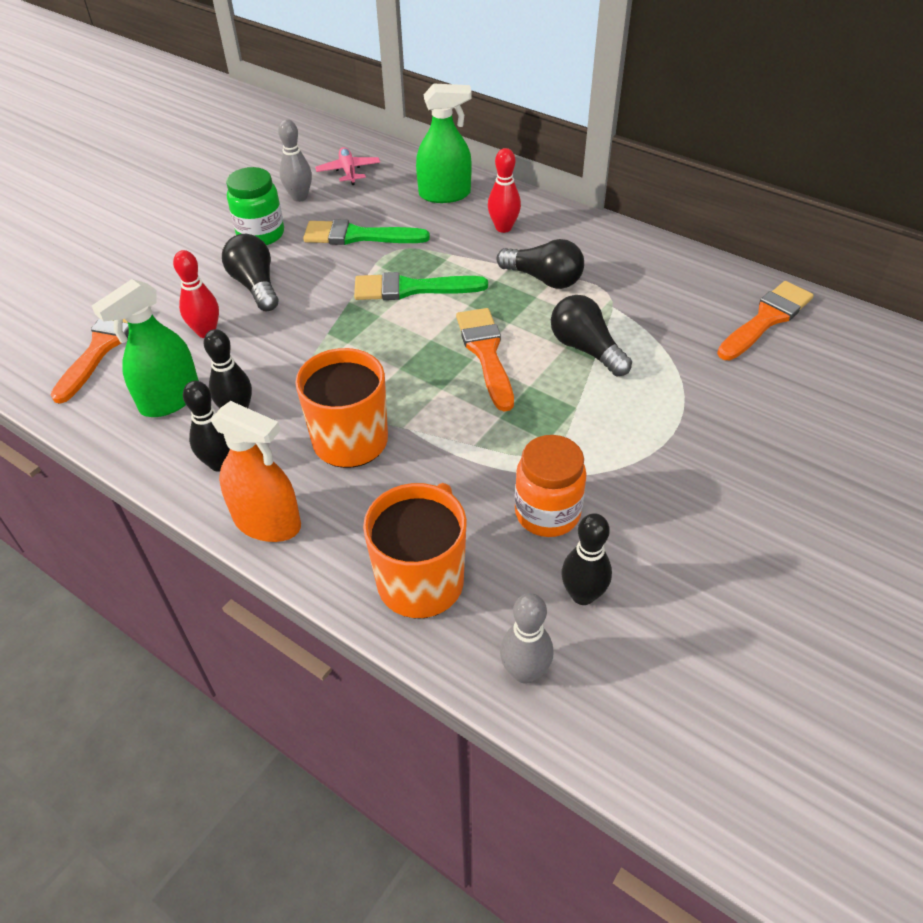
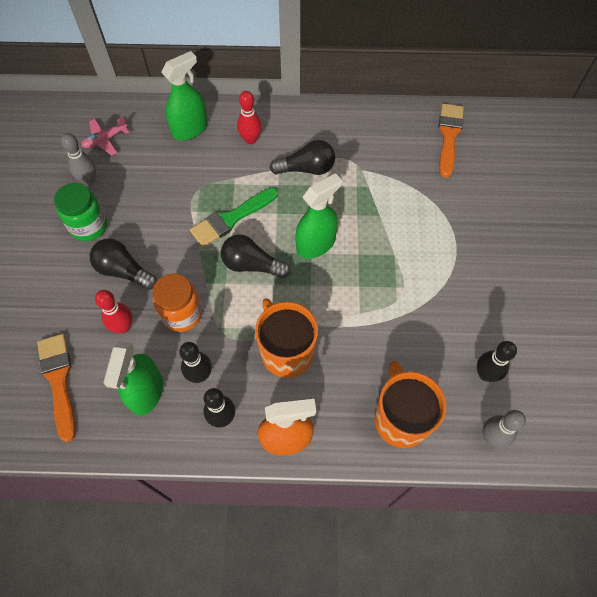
camera: 35 degrees left, 15 degrees up
(348, 171) = (105, 140): pink plane -> pink plane turned 75 degrees counterclockwise
(358, 236) = (160, 193): green brush -> none
(486, 353) = (316, 244): orange brush -> green spray bottle
(547, 513) = (431, 335): orange jar -> orange jar (182, 314)
(586, 349) = (369, 210): black light bulb -> black light bulb (252, 265)

